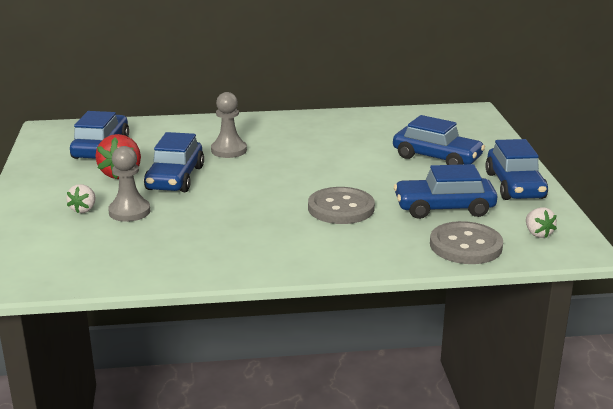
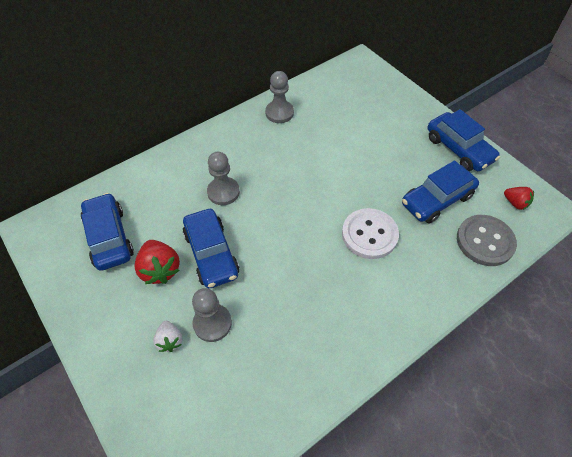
camera: 30 degrees left, 30 degrees up
(341, 121) = (279, 113): none -> grey pawn
(341, 208) = (369, 234): grey button -> white button
(437, 158) = (383, 135): blue car -> none
(538, 233) = (515, 203): white strawberry -> red strawberry

